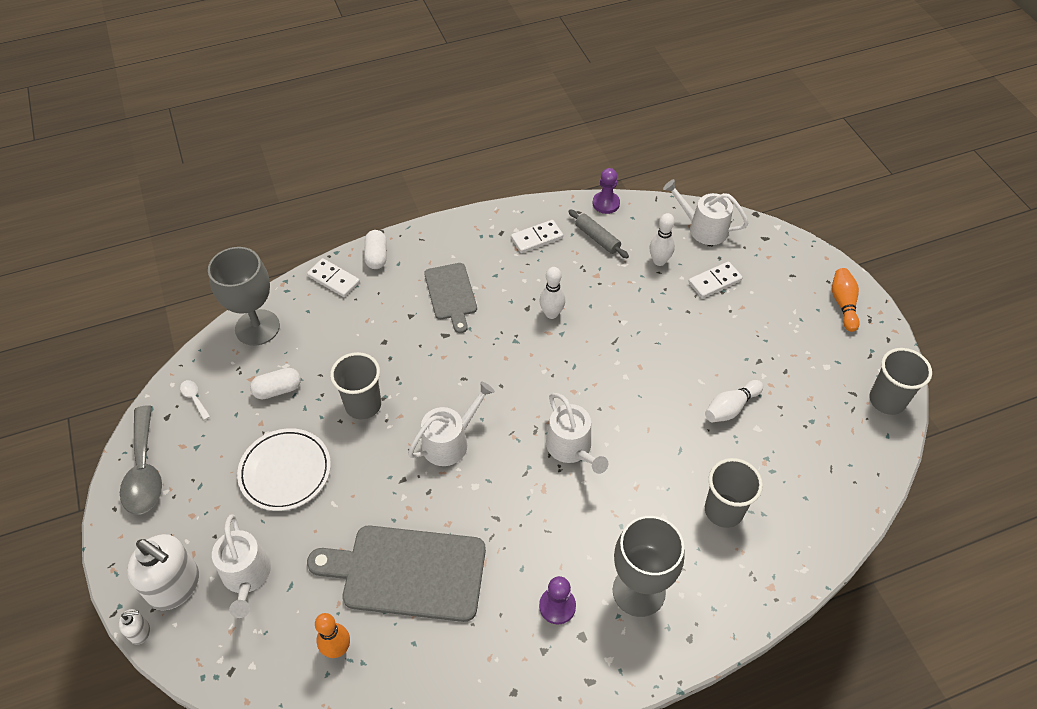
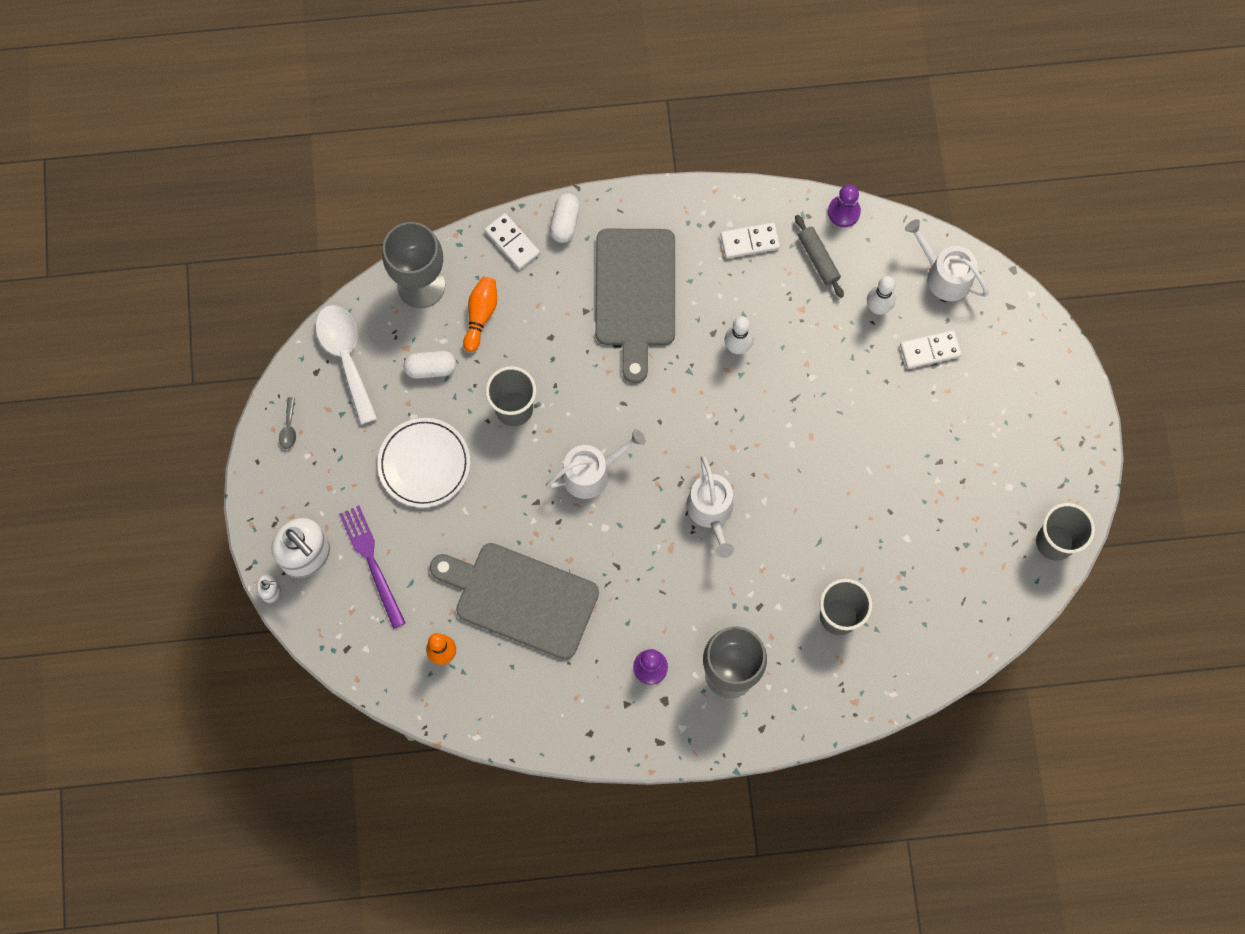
camera: 15 degrees right, 20 degrees up
(144, 471) = (289, 428): grey spoon -> grey spoon, size x0.42
(194, 398) = (346, 357): white spoon -> white spoon, size x2.35
(246, 576) = (372, 563): white watering can -> purple fork
(451, 294) = (635, 294): grey cutting board -> grey cutting board, size x1.68
(730, 408) = (888, 508): white bowling pin -> none
(843, 304) = (1061, 416): orange bowling pin -> orange bowling pin (480, 315)

